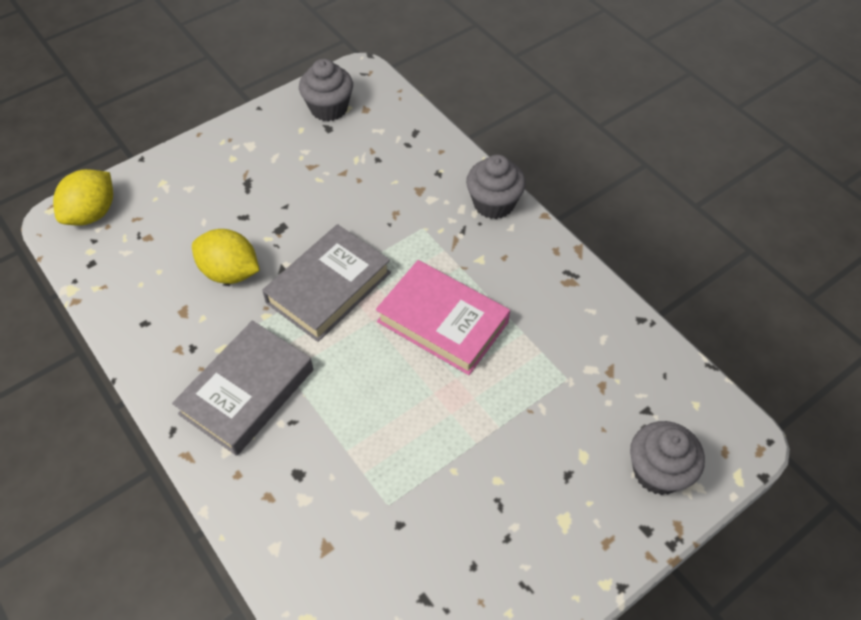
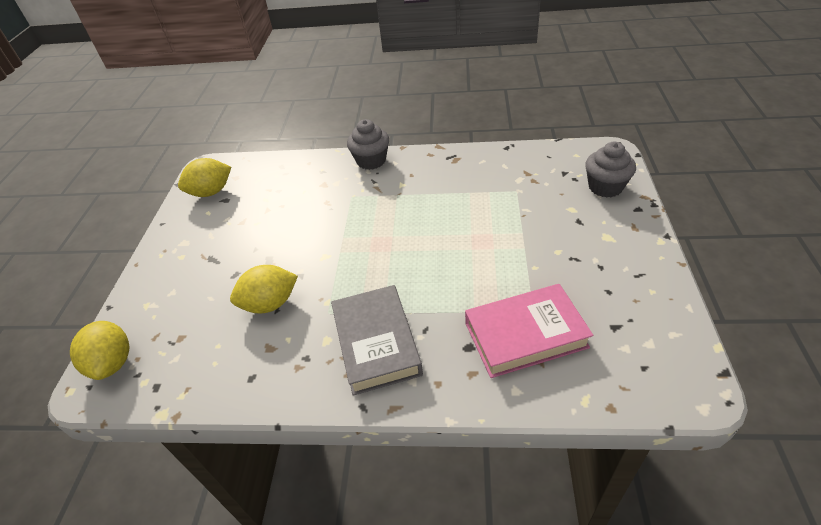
camera: 45 degrees left, 10 degrees down
(328, 287) = (343, 259): grey book -> none
(329, 108) = (211, 192): grey cupcake -> yellow lemon
(442, 322) = (426, 220): pink book -> pink book (525, 335)

